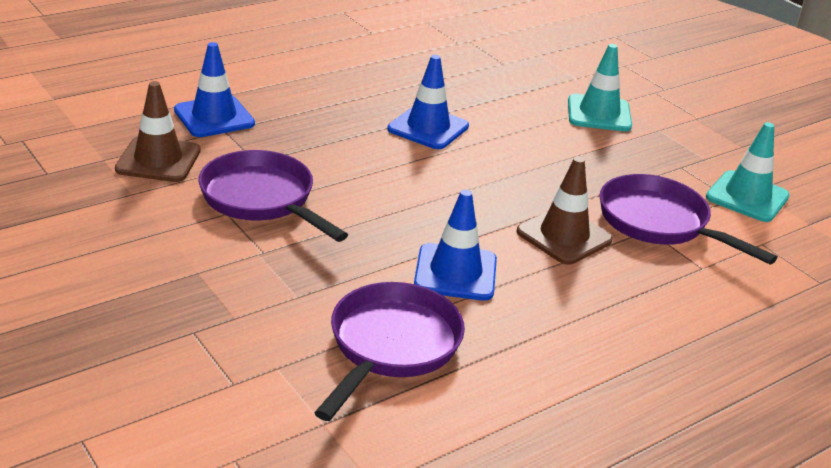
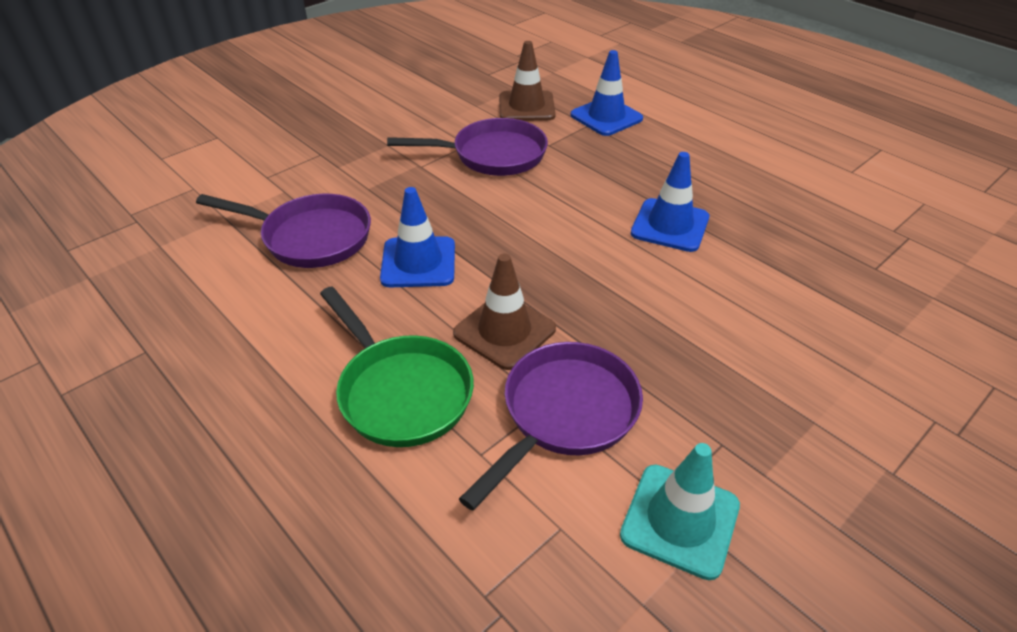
camera: 85 degrees right, 10 degrees up
(262, 199) = (493, 155): purple pan -> purple pan turned 45 degrees clockwise
(599, 114) = (811, 357): turquoise traffic cone -> none
(639, 300) = (401, 391): none -> green pan

